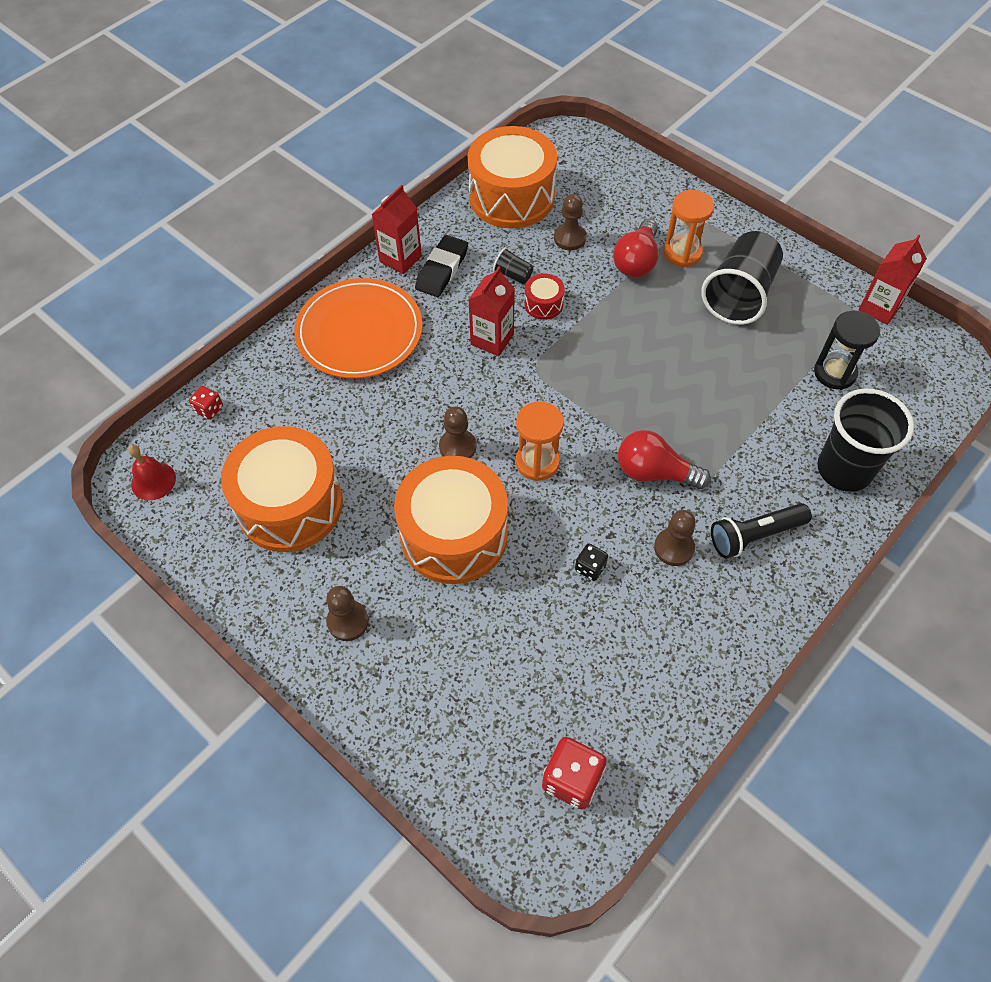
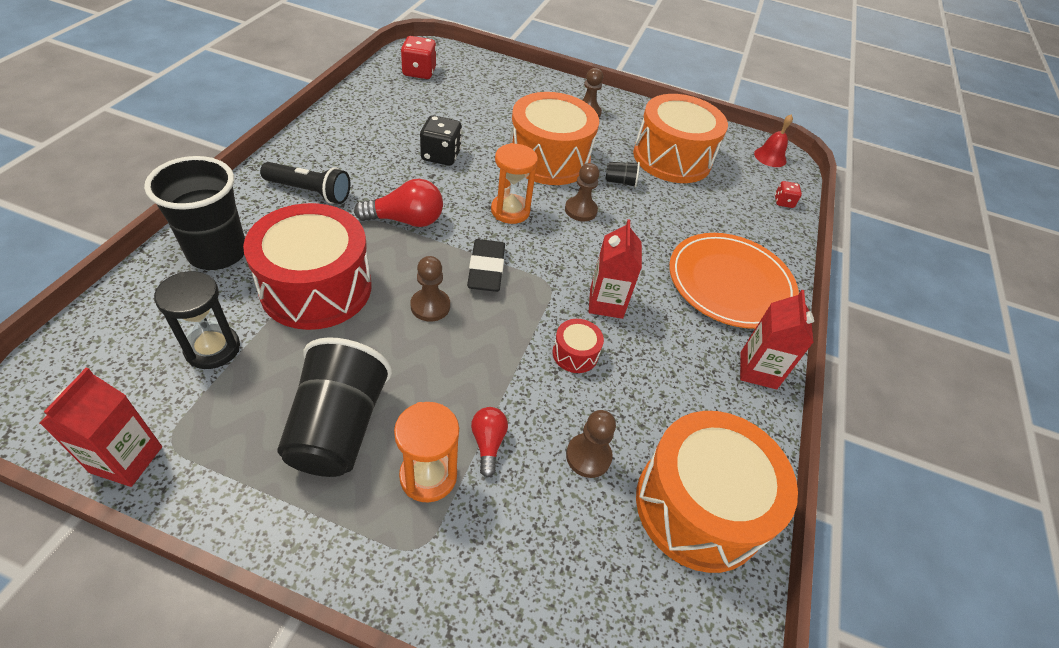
camera: 150 degrees right, 10 degrees down
(442, 270) = (706, 368): black eraser -> black eraser (486, 269)
(513, 275) = (627, 382): black cup -> black cup (620, 182)
(590, 567) = (441, 156): black dice -> black dice, size x1.76
(636, 261) = (488, 443): red light bulb -> red light bulb, size x0.59
(674, 548) = (378, 175): brown pawn -> brown pawn (430, 306)
(751, 411) = (316, 288): none -> red drum
(754, 535) = (310, 192): black flashlight -> black flashlight turned 60 degrees clockwise

